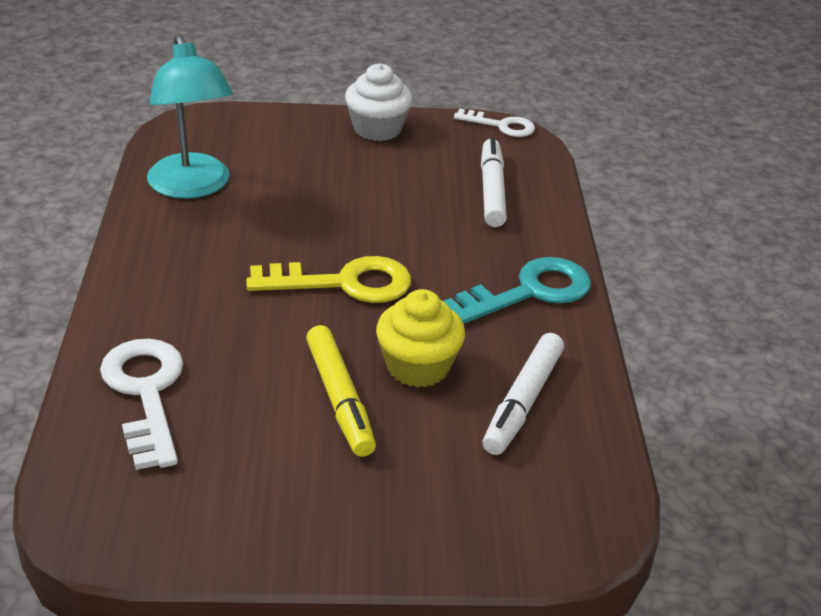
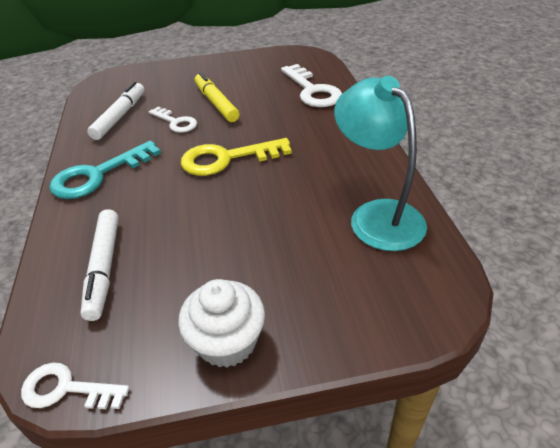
camera: 175 degrees right, 5 degrees up
(418, 367) = (176, 122): yellow cupcake -> white key

